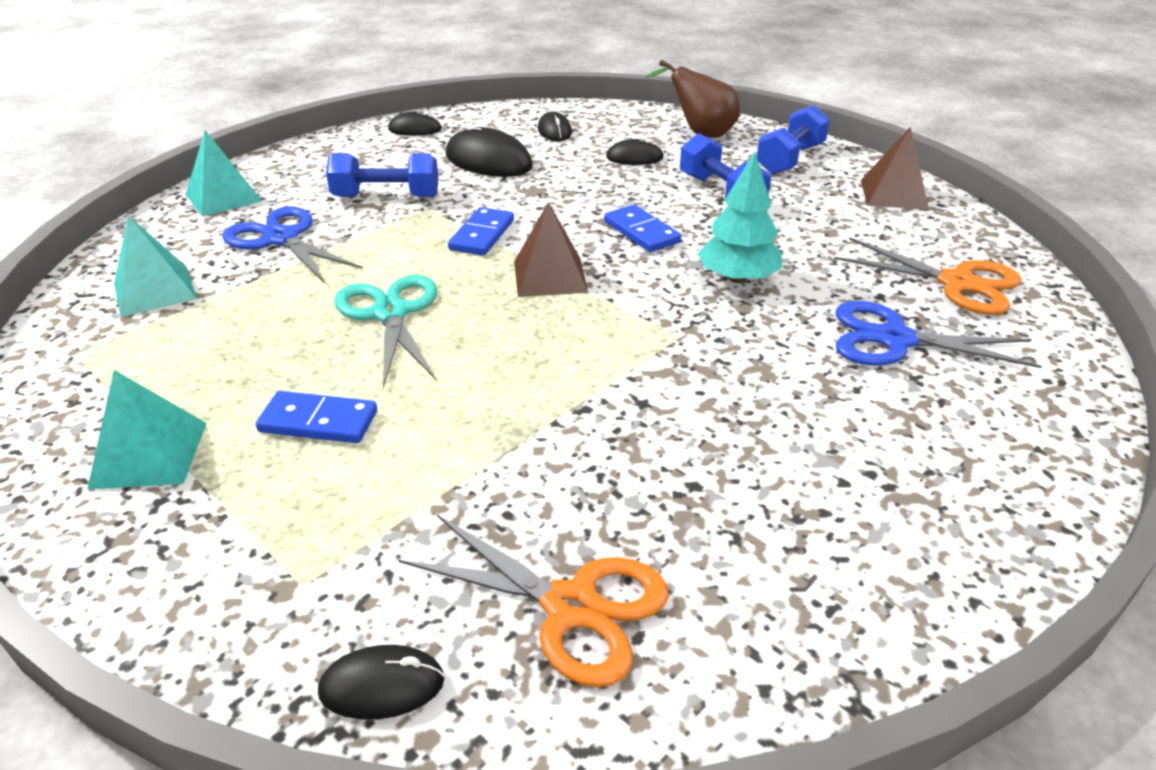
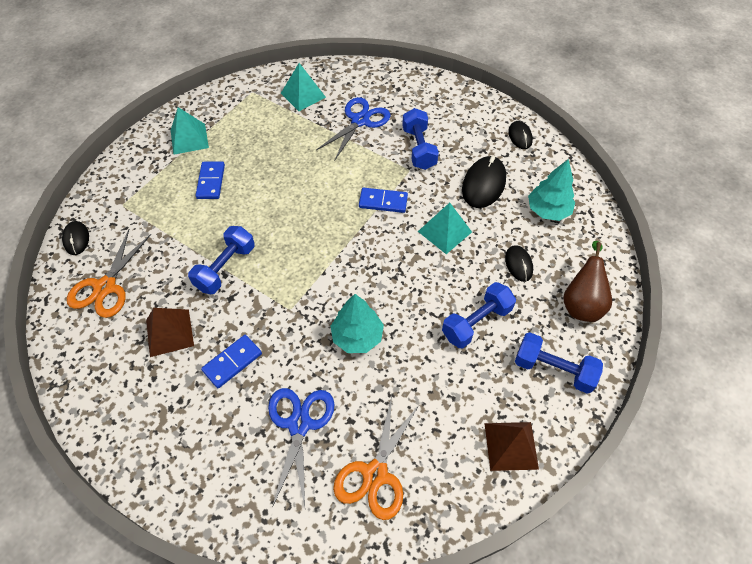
camera: 80 degrees right, 20 degrees up
(223, 197) = (399, 84): turquoise pyramid -> turquoise pyramid (444, 231)
(390, 313) = (296, 183): turquoise scissors -> none
(550, 276) = (342, 241): brown pyramid -> brown pyramid (169, 332)
(554, 131) = (548, 210): black mouse -> turquoise tree
(568, 406) = (225, 268): none -> blue dumbbell
(641, 232) = (405, 280): blue domino -> blue domino (232, 362)

